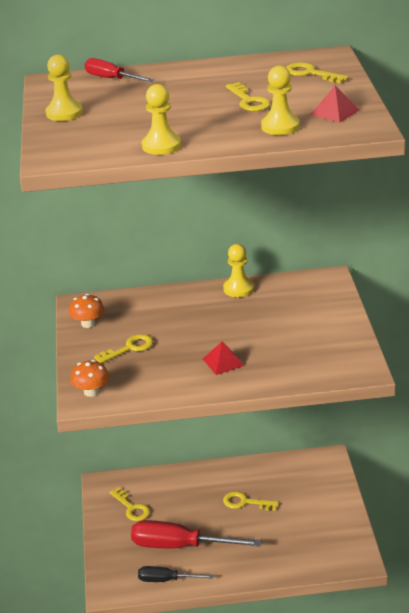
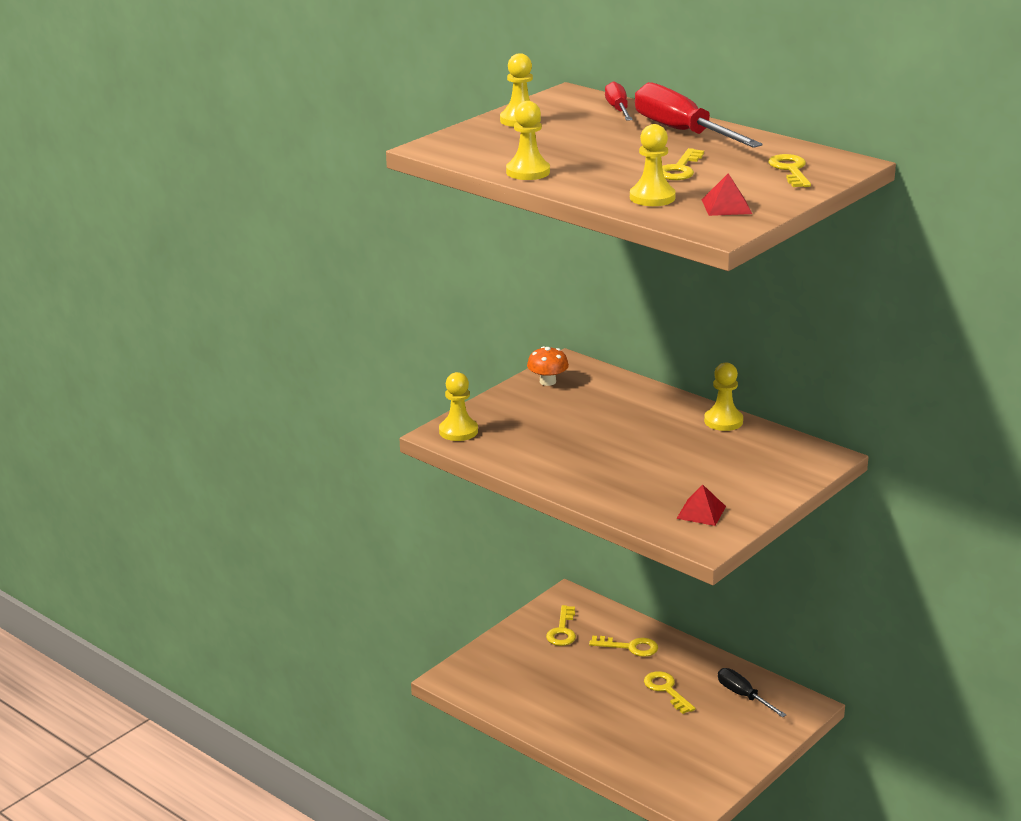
camera: 45 degrees right, 5 degrees down
(91, 392) = (458, 431): orange mushroom -> yellow pawn
(129, 348) = (544, 417): yellow key -> yellow key (629, 647)
(166, 580) = (504, 703): black screwdriver -> black screwdriver (743, 696)
(180, 546) = (556, 685): red screwdriver -> red screwdriver (682, 132)
(223, 362) = (599, 468): red pyramid -> red pyramid (701, 512)

